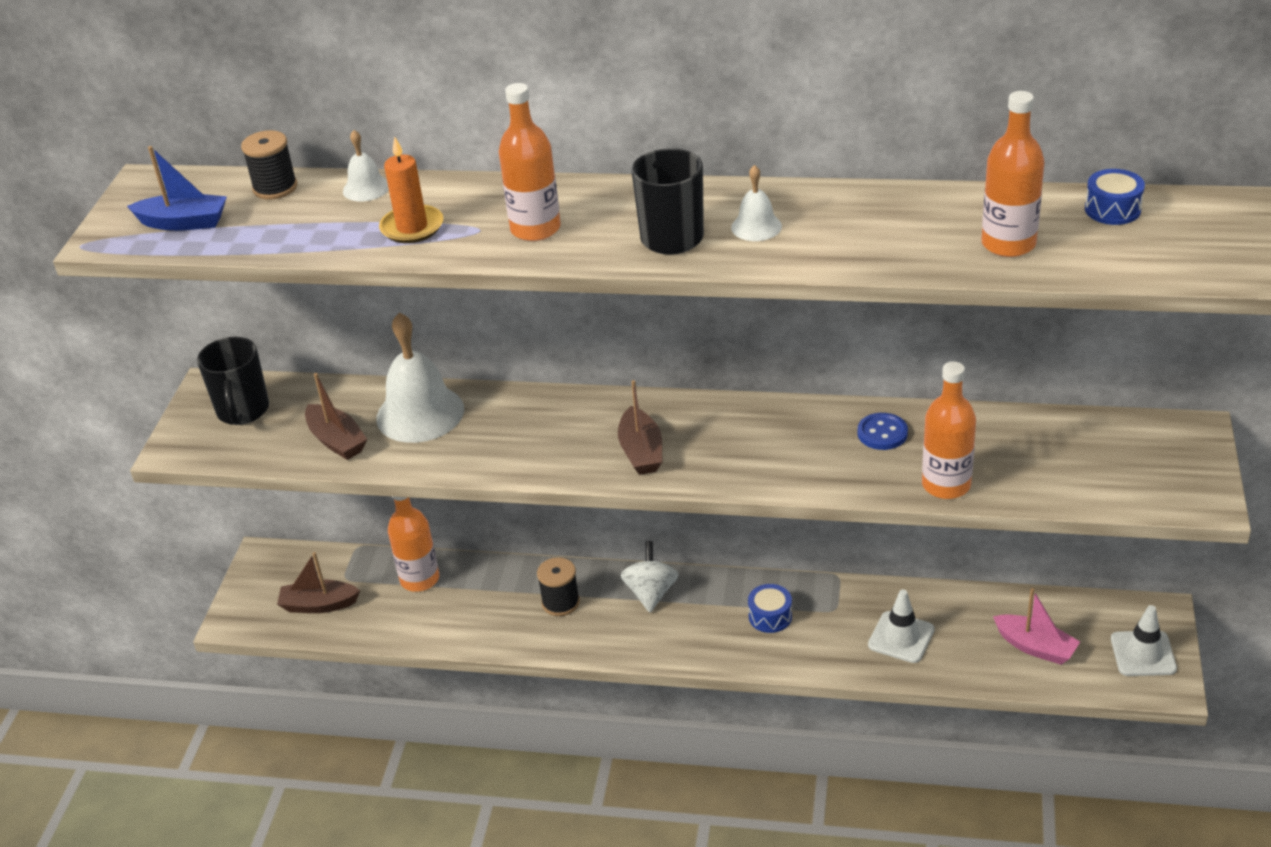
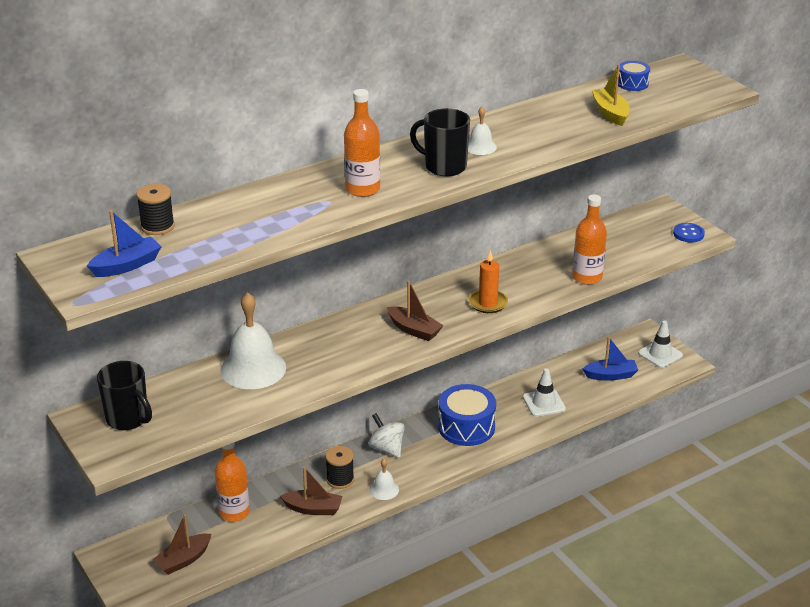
camera: 45 degrees left, 5 degrees down
(337, 441) = (220, 405): brown boat -> brown boat (313, 509)
(366, 188) = (221, 206): white bell -> white bell (384, 489)
(412, 227) = (287, 214): orange candle -> orange candle (488, 303)
(770, 616) = (466, 427): blue drum -> blue drum, size x1.93
(882, 433) = (526, 268): blue button -> blue button (688, 234)
(1008, 244) = (610, 113): orange bottle -> yellow boat
(1035, 647) = (610, 375): pink boat -> blue boat

